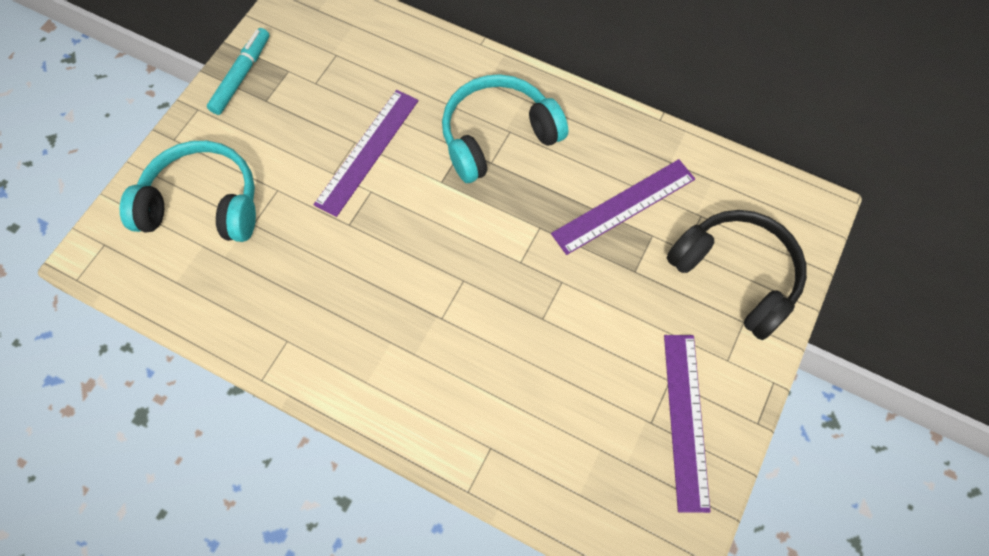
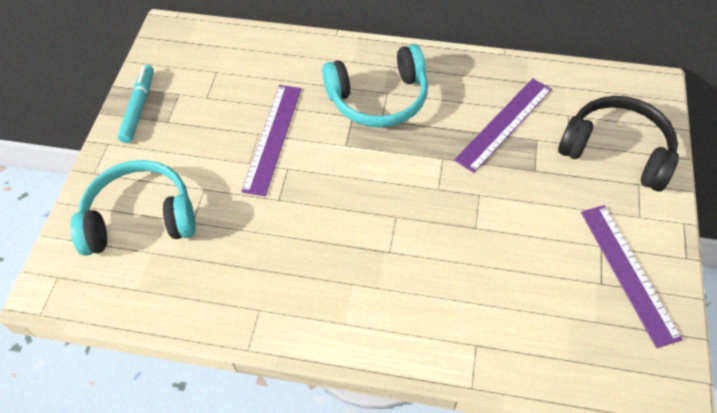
camera: 15 degrees left, 10 degrees down
(498, 136) = (379, 98): turquoise headphones -> turquoise headphones turned 150 degrees counterclockwise

